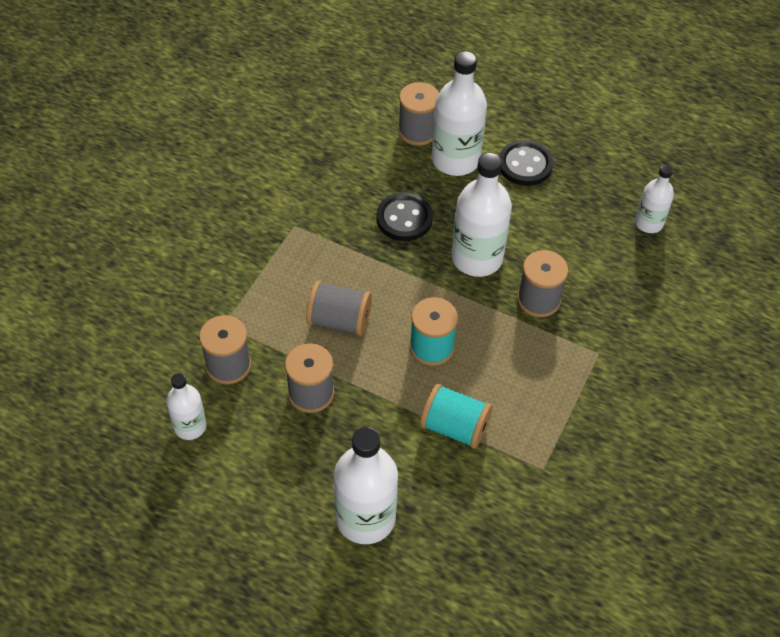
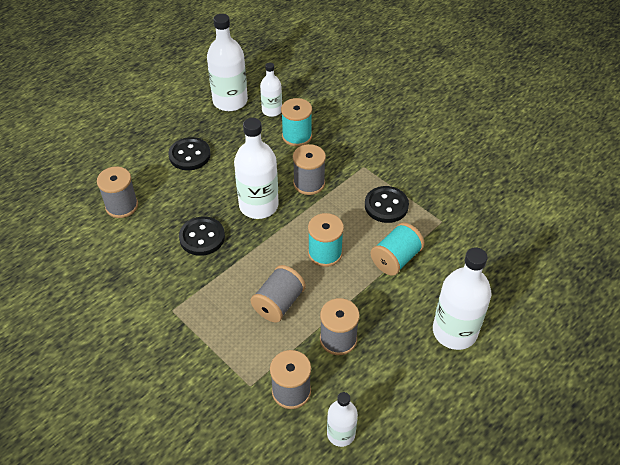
camera: 70 degrees left, 5 degrees down
(455, 159) = (162, 191): white bottle -> white bottle (230, 101)
(540, 396) = (386, 206): none -> black button
(616, 263) = (297, 136): none -> turquoise spool

